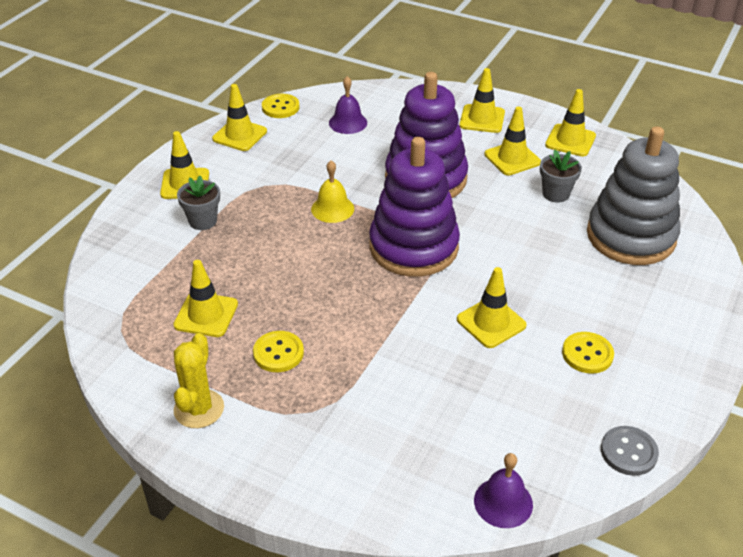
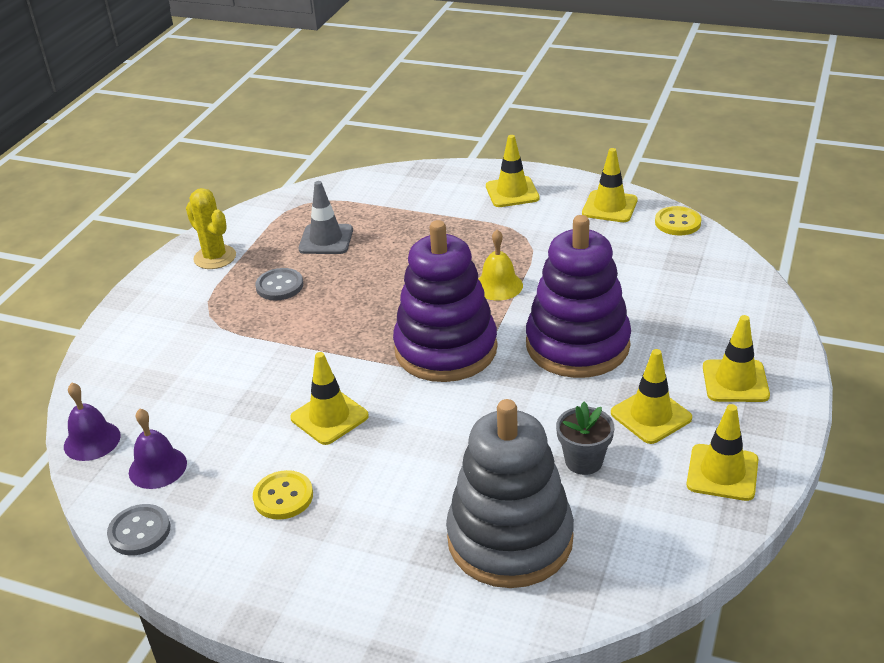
camera: 85 degrees right, 5 degrees down
(199, 409) = (215, 257): yellow cactus -> yellow cactus turned 45 degrees clockwise
(203, 221) = (457, 213): grey flower pot -> none
(206, 315) = (326, 240): yellow traffic cone -> grey traffic cone
(278, 353) = (279, 286): yellow button -> grey button
(348, 122) = (670, 273): purple bell -> purple bell (157, 467)

